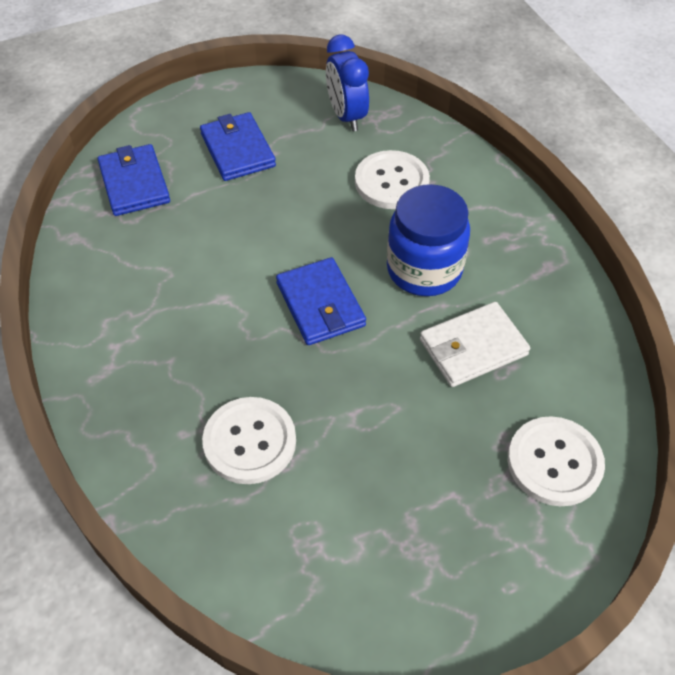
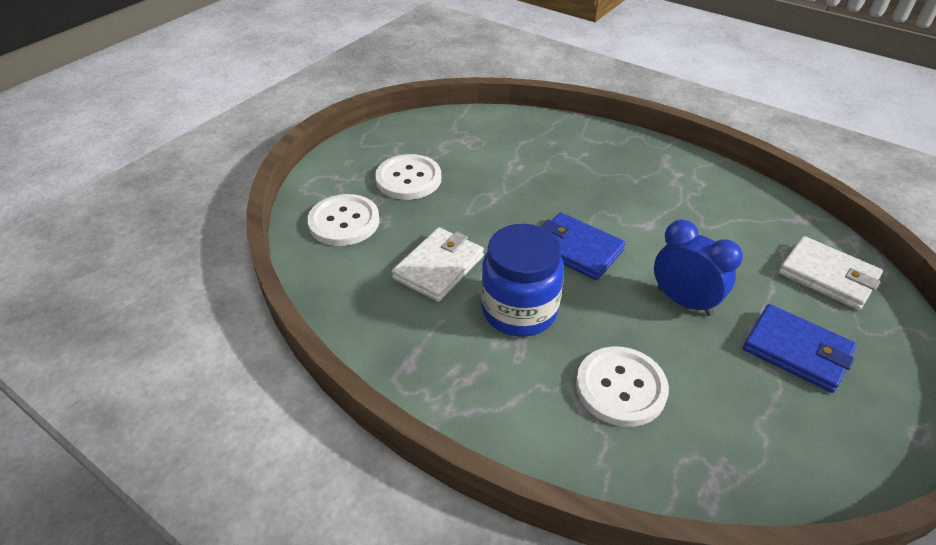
camera: 150 degrees right, 10 degrees down
(134, 183) = (828, 276): blue wallet -> white wallet
(250, 442) = (543, 163): white button -> white button (408, 179)
(346, 116) = (750, 456): blue clock -> blue clock (684, 301)

